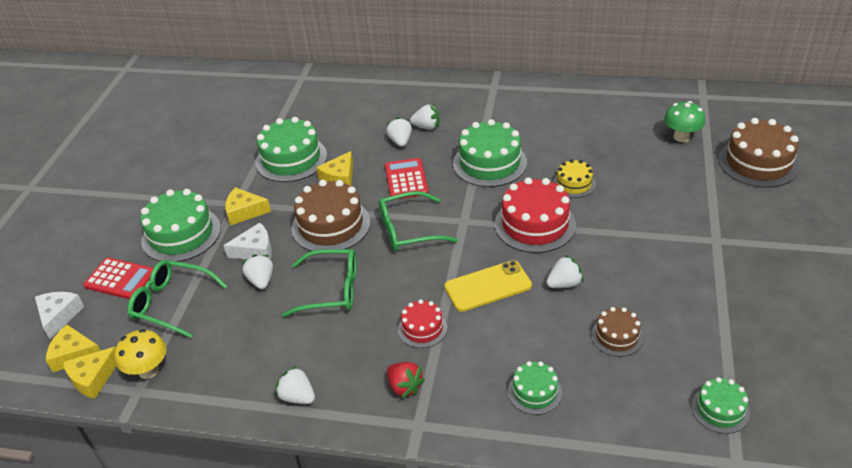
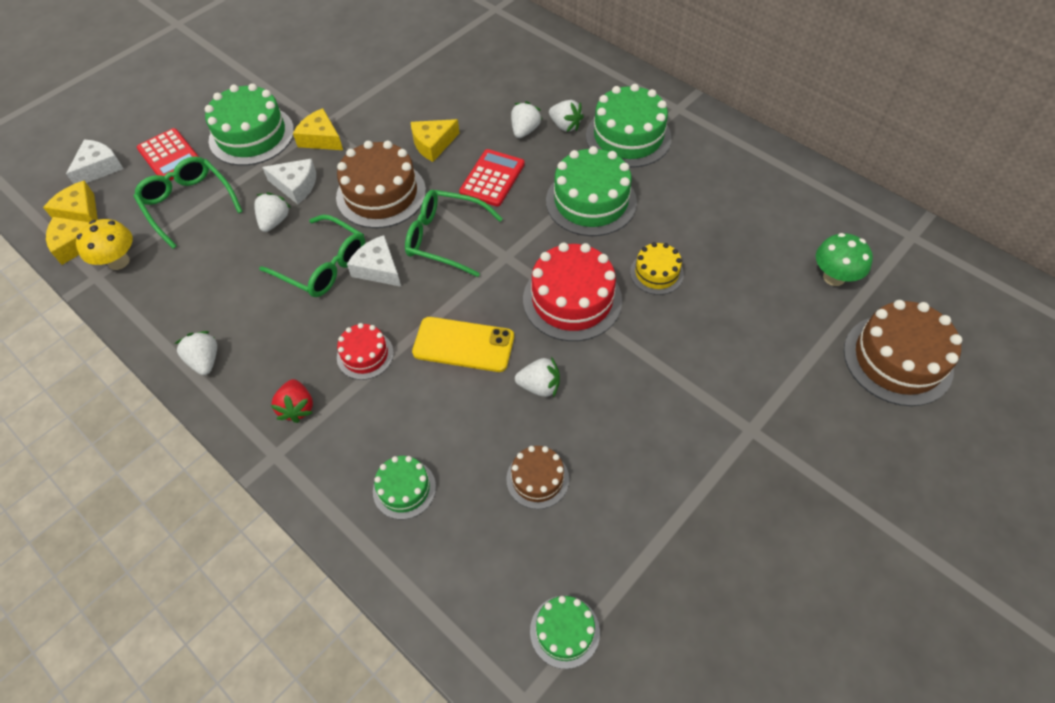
camera: 30 degrees right, 15 degrees up
(291, 159) = (408, 100): green cake -> green cake (628, 137)
(377, 272) = (378, 269): none -> white cheese

